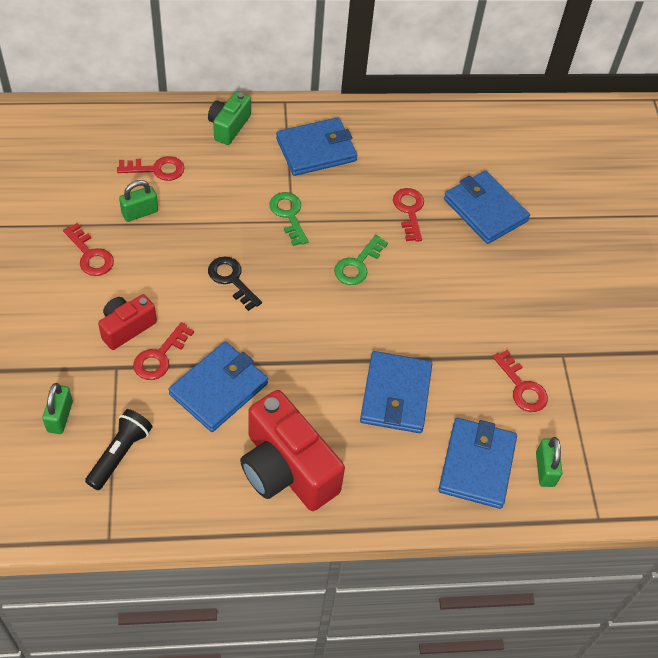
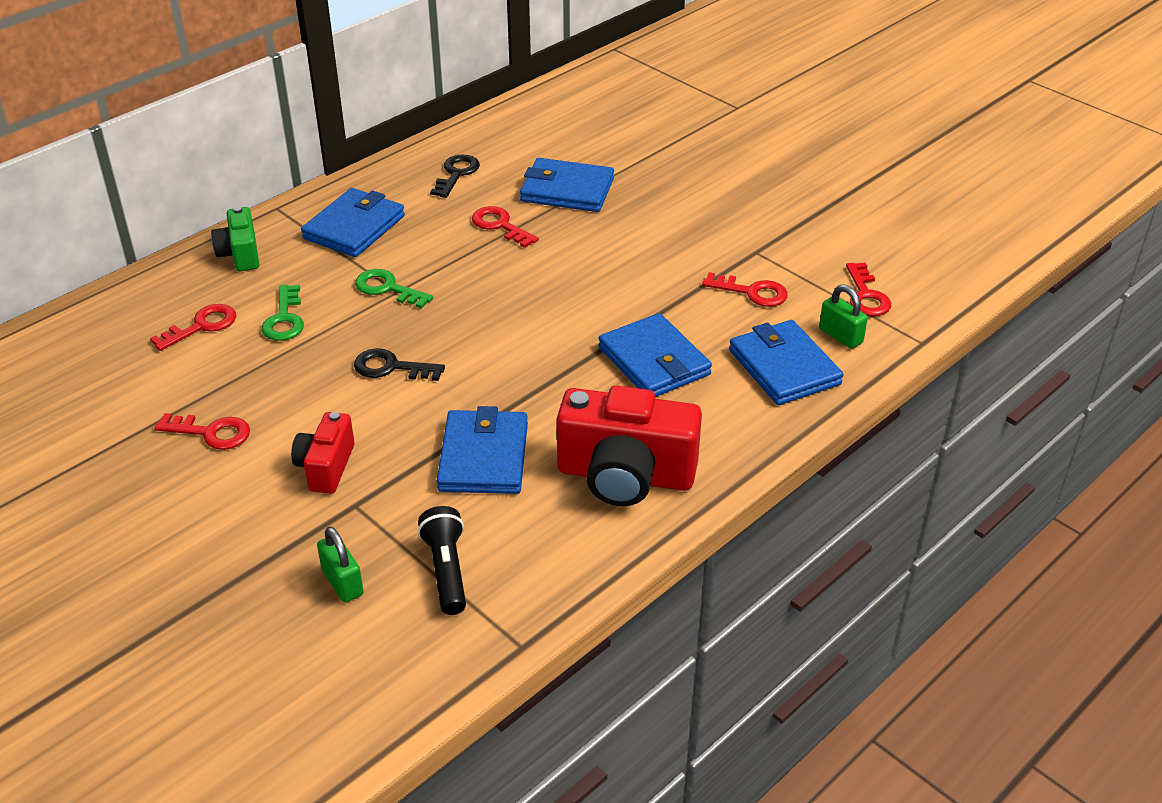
camera: 35 degrees left, 15 degrees down
(140, 212) = (225, 369): green padlock -> none
(160, 357) = (391, 469): red key -> red key (866, 296)
(357, 265) = (501, 289): green key -> green key (284, 319)
(424, 147) = (456, 174): none -> black key

